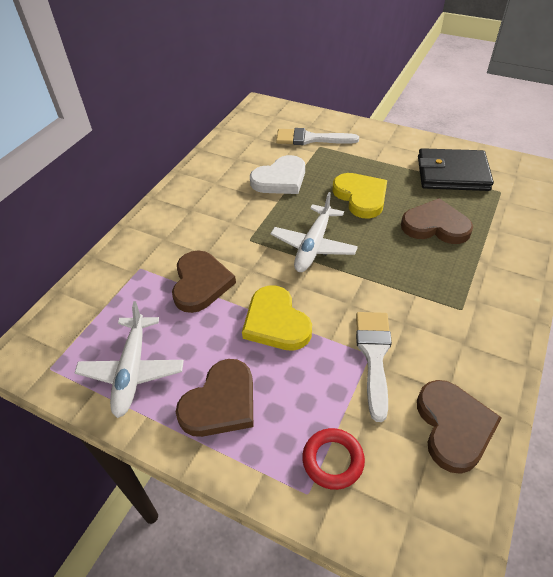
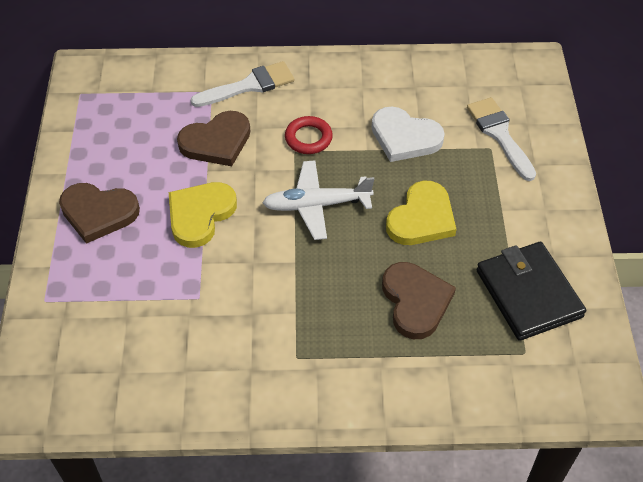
camera: 60 degrees right, 5 degrees up
(132, 370) = (102, 143): white plane -> none
(333, 460) = (79, 307): red ring -> red ring (308, 138)
(374, 355) = (198, 301): white brush -> white brush (249, 85)
(453, 426) = (149, 384): brown heart -> none

